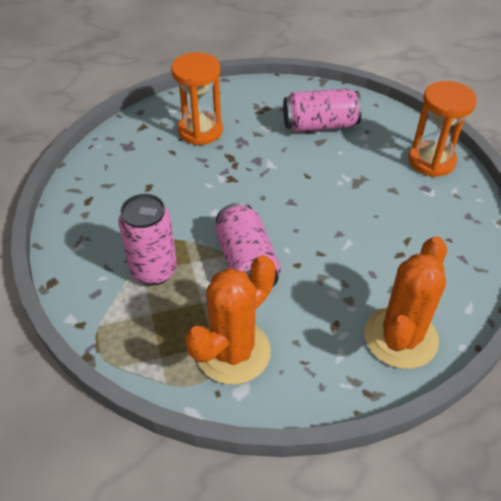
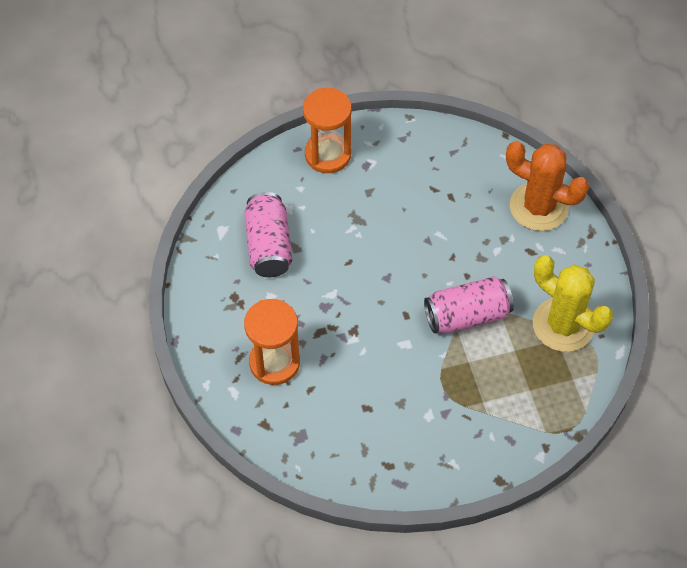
camera: 90 degrees left, 10 degrees up
(154, 270) = (480, 392): pink can -> none
(233, 352) = (563, 325): orange cactus -> yellow cactus

